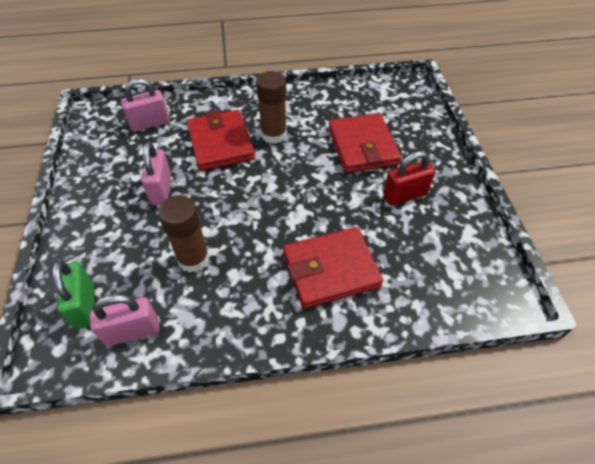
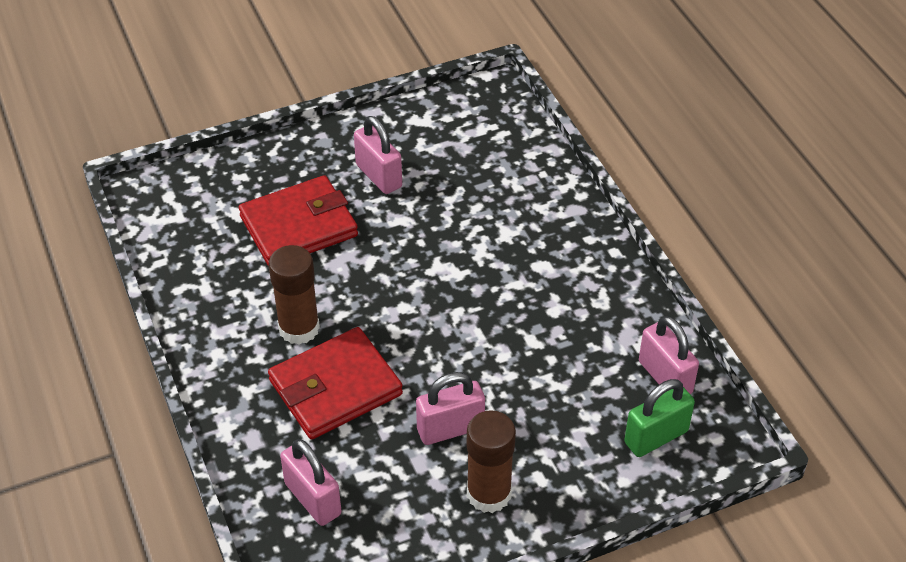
camera: 105 degrees left, 5 degrees down
(193, 259) = (549, 354): brown glue stick -> brown glue stick (489, 494)
(331, 270) = (515, 225): red wallet -> none
(404, 195) = (378, 176): red padlock -> pink padlock

